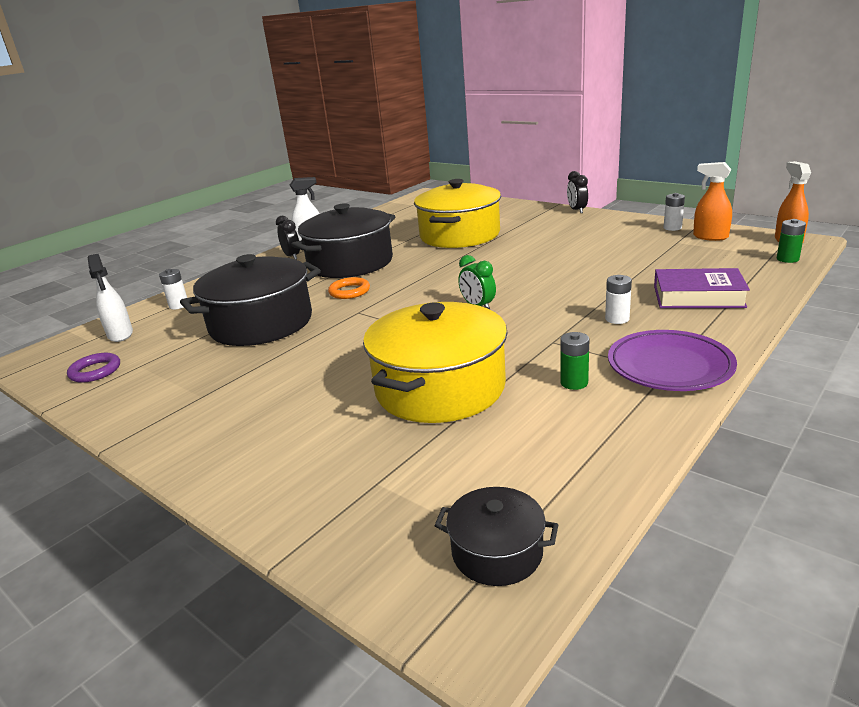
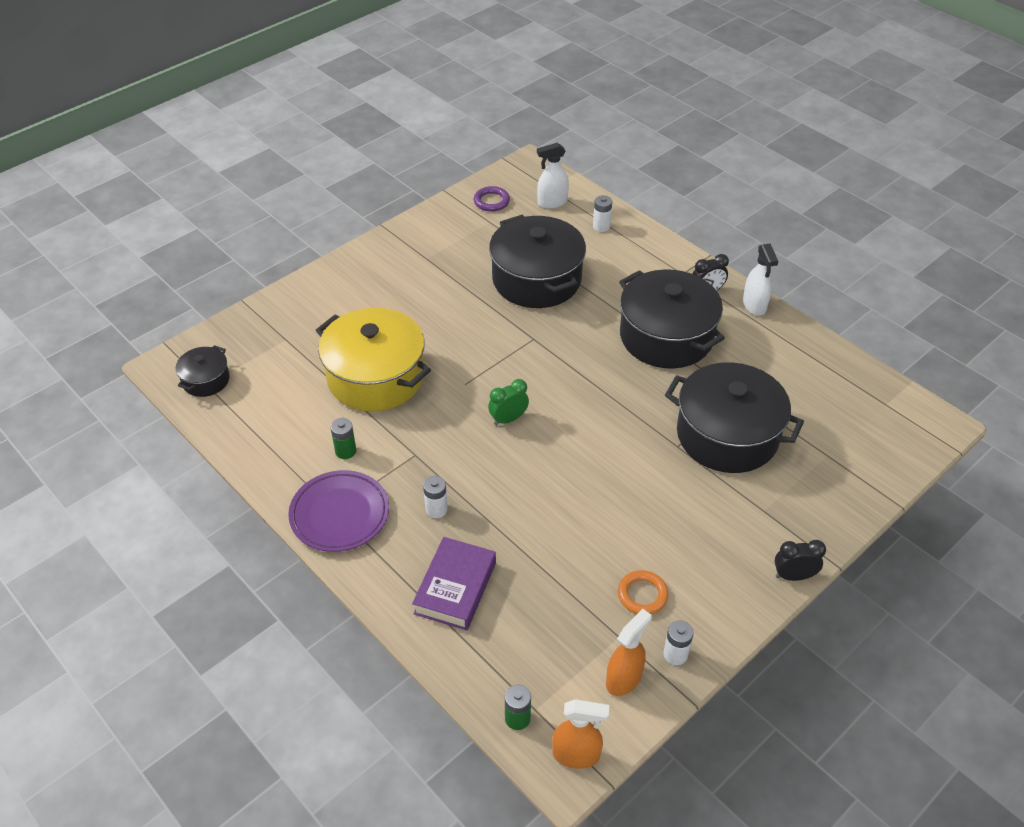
camera: 95 degrees right, 20 degrees up
(349, 291) = (585, 334): orange ring -> orange ring (642, 595)
(460, 235) = (727, 435): yellow pot -> black pot

